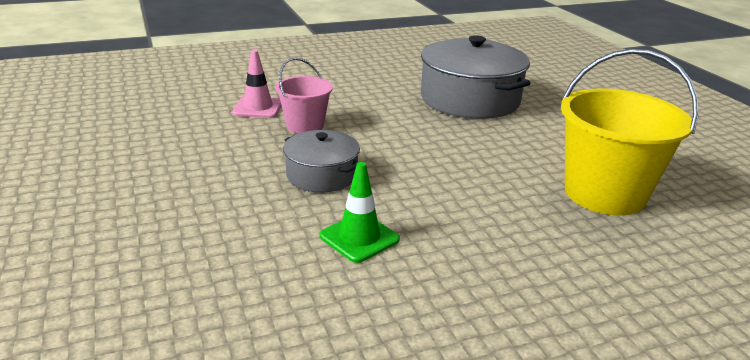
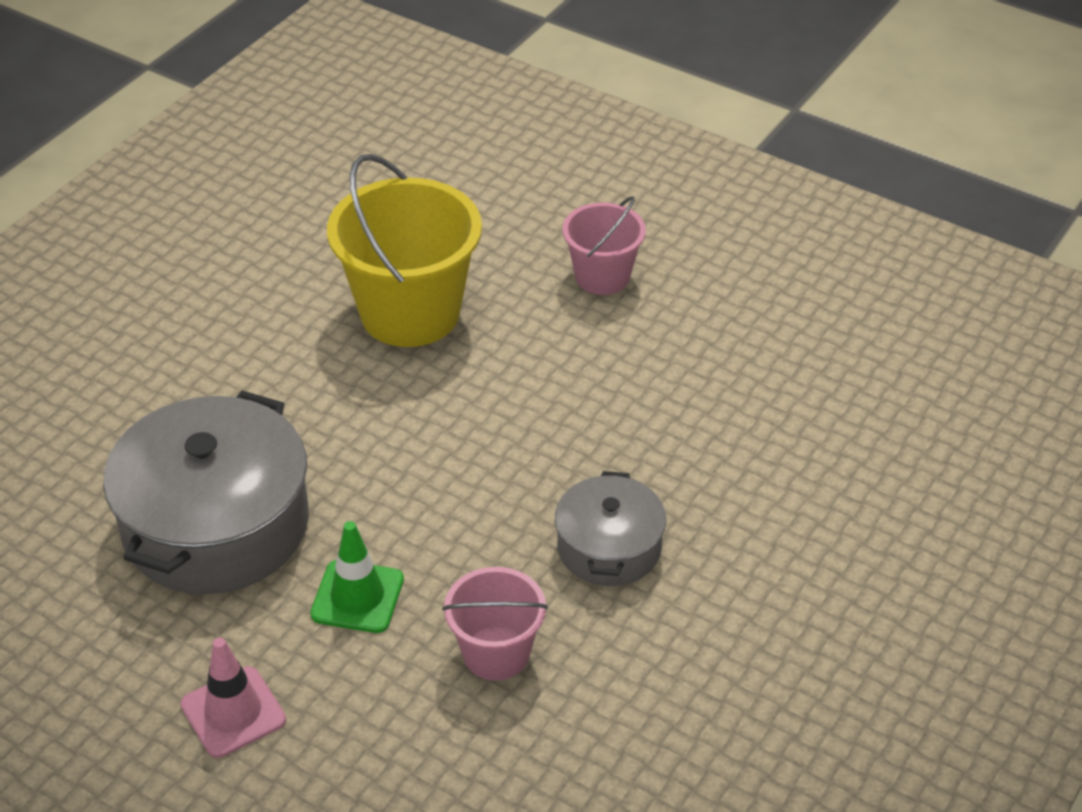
camera: 125 degrees left, 15 degrees up
(258, 108) = (492, 754): pink traffic cone -> pink traffic cone (233, 712)
(359, 238) = (691, 447): green traffic cone -> green traffic cone (357, 597)
(595, 290) = (602, 276): none -> pink bucket

